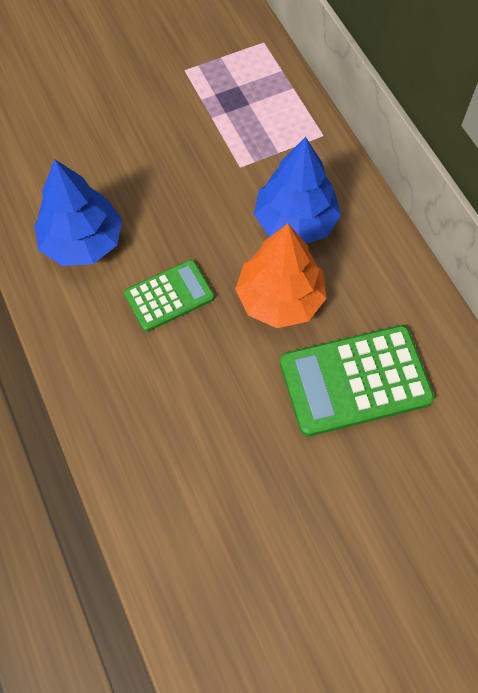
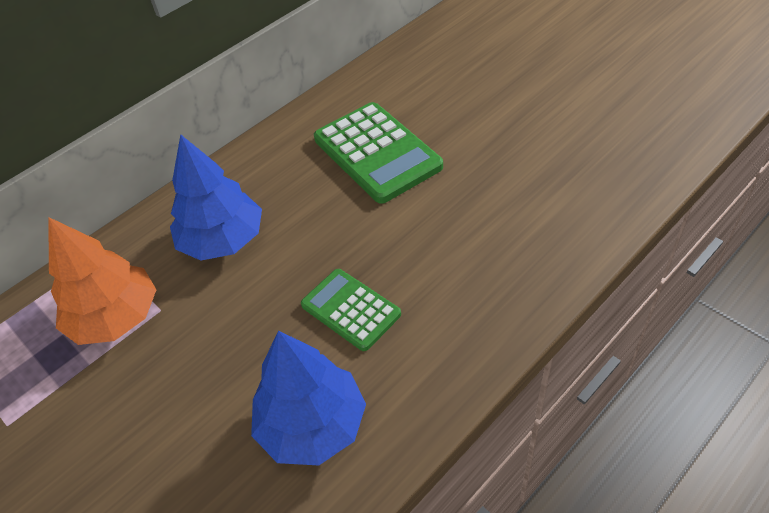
camera: 105 degrees left, 15 degrees down
(280, 298) = (317, 224): orange tree -> orange tree (116, 318)

